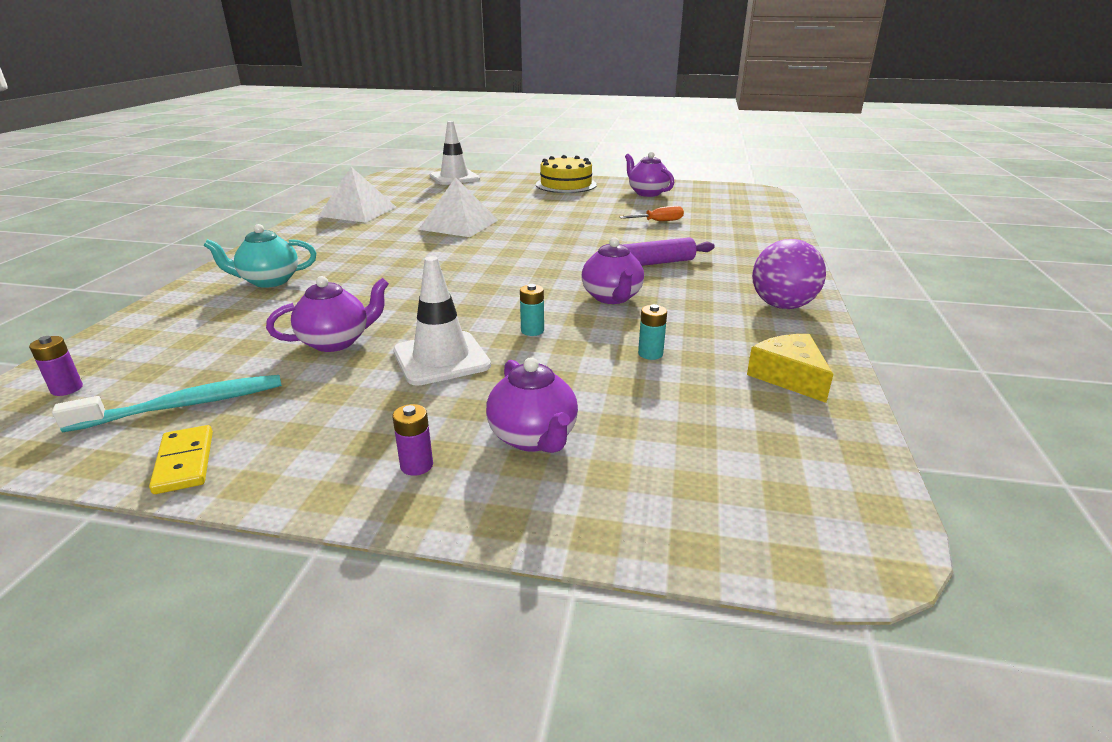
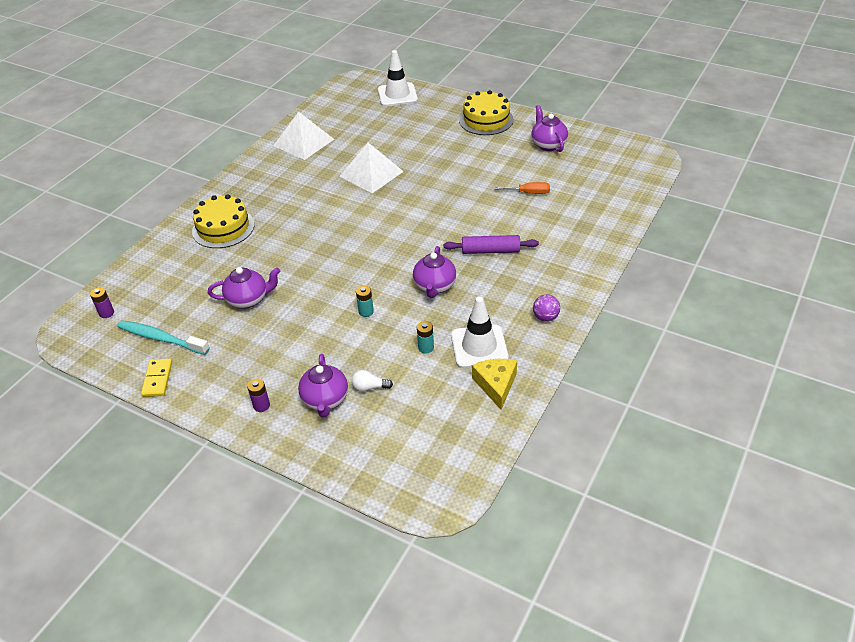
camera: 20 degrees right, 15 degrees up
(184, 406) = (161, 338): turquoise toothbrush -> turquoise toothbrush turned 150 degrees counterclockwise
(269, 281) = (223, 228): turquoise teapot -> yellow cake
(441, 358) = (302, 327): white traffic cone -> white traffic cone (479, 346)
(598, 409) = (369, 387): none -> white light bulb
(782, 306) = (545, 317): purple ball -> purple ball, size x0.56

